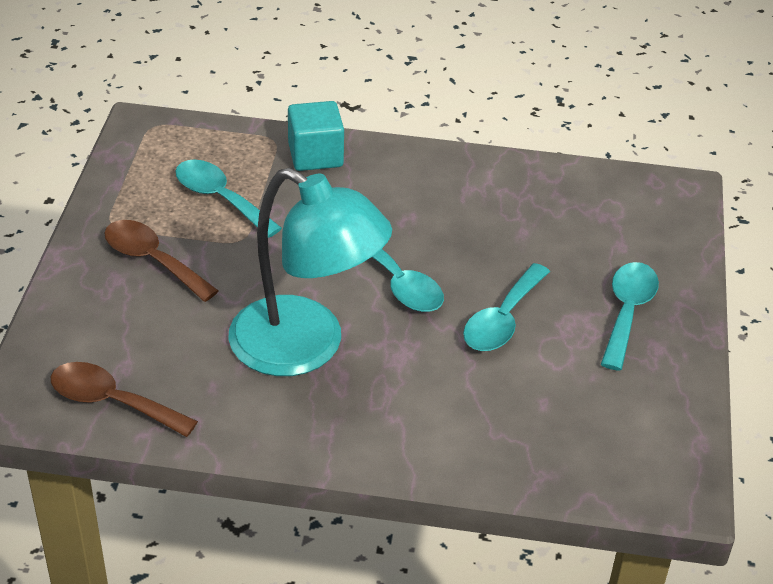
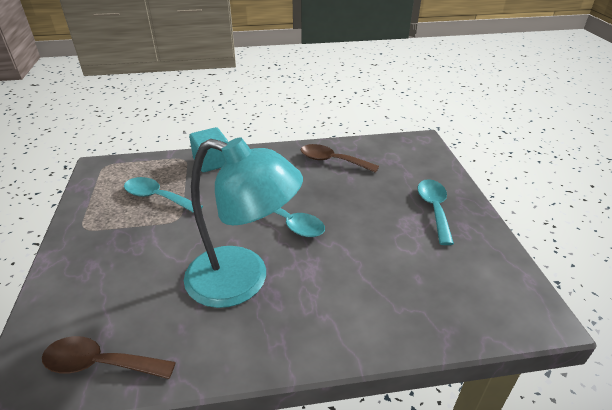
camera: 15 degrees left, 5 degrees down
(152, 260) = (117, 245): brown spoon -> brown spoon (332, 161)
(502, 320) = (364, 230): turquoise spoon -> none

